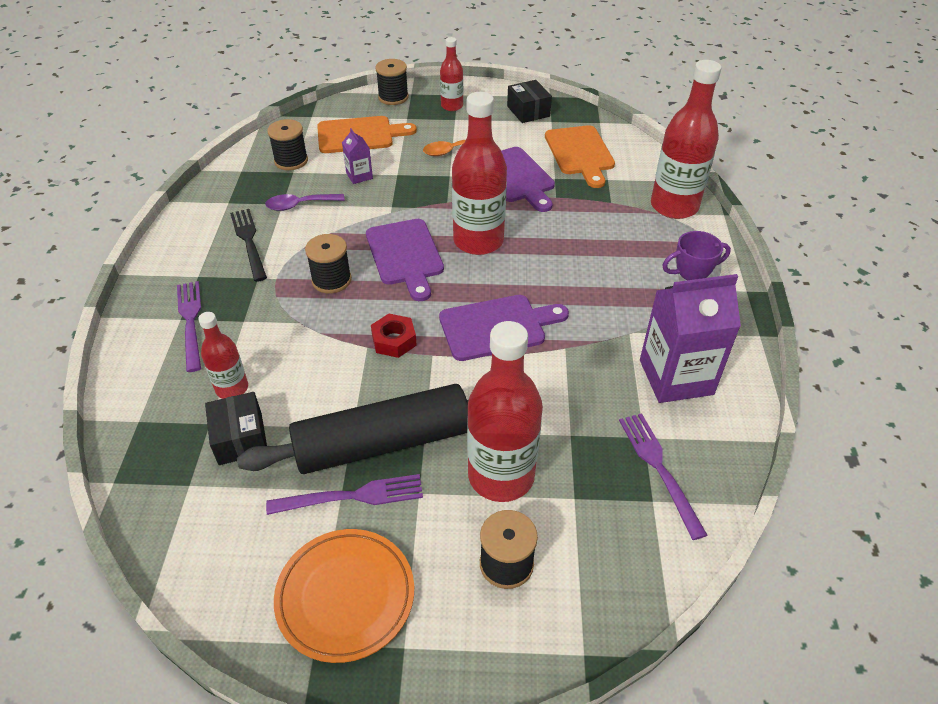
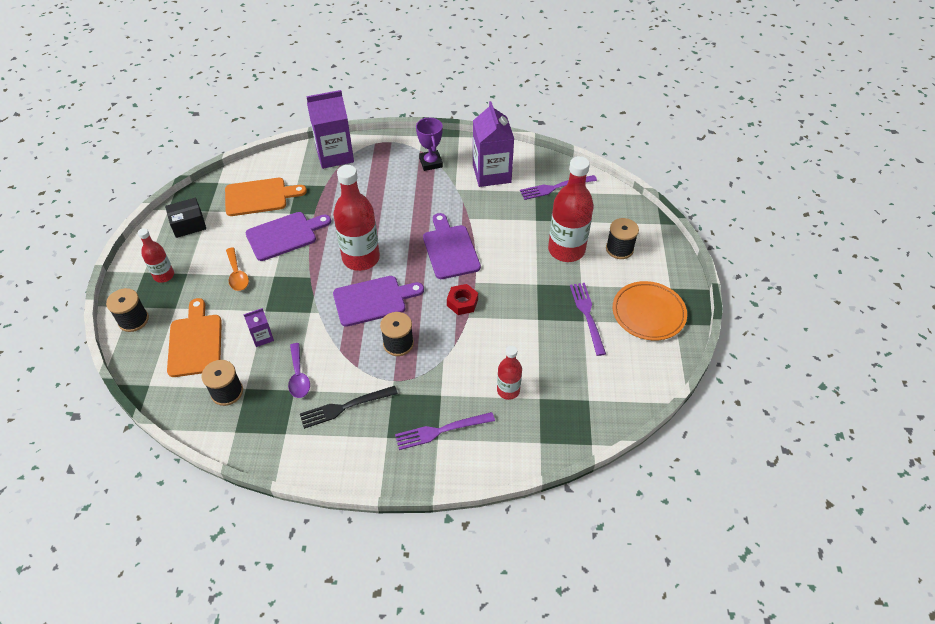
camera: 90 degrees left, 5 degrees up
(240, 438) = (550, 378): black box -> none
(383, 442) = (548, 303): black rolling pin -> none
(674, 206) = (335, 155): red bottle -> purple carton

